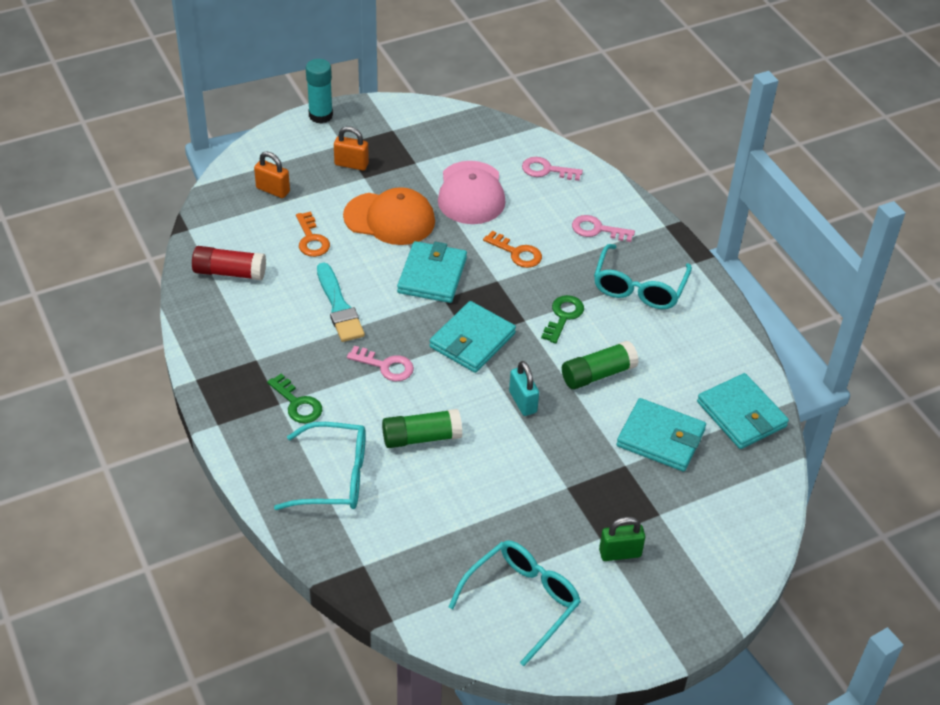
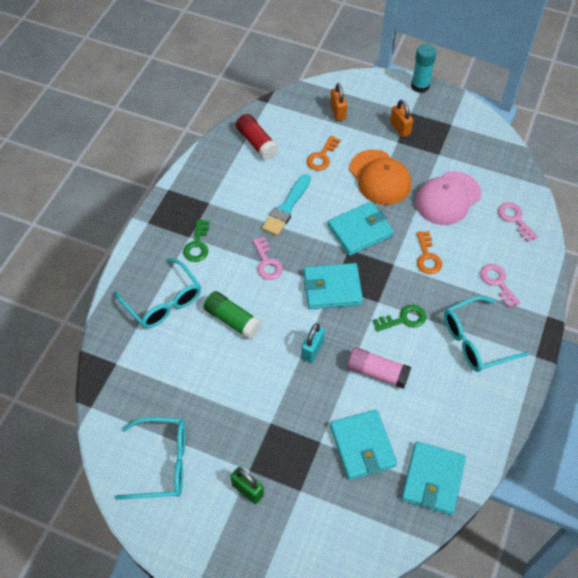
camera: 50 degrees right, 10 degrees up
(598, 374) = (377, 372): green glue stick -> pink glue stick

